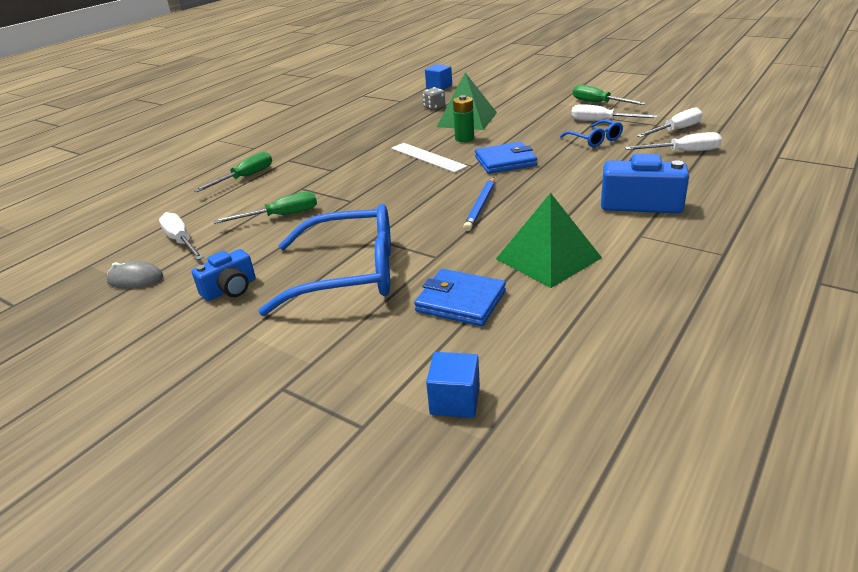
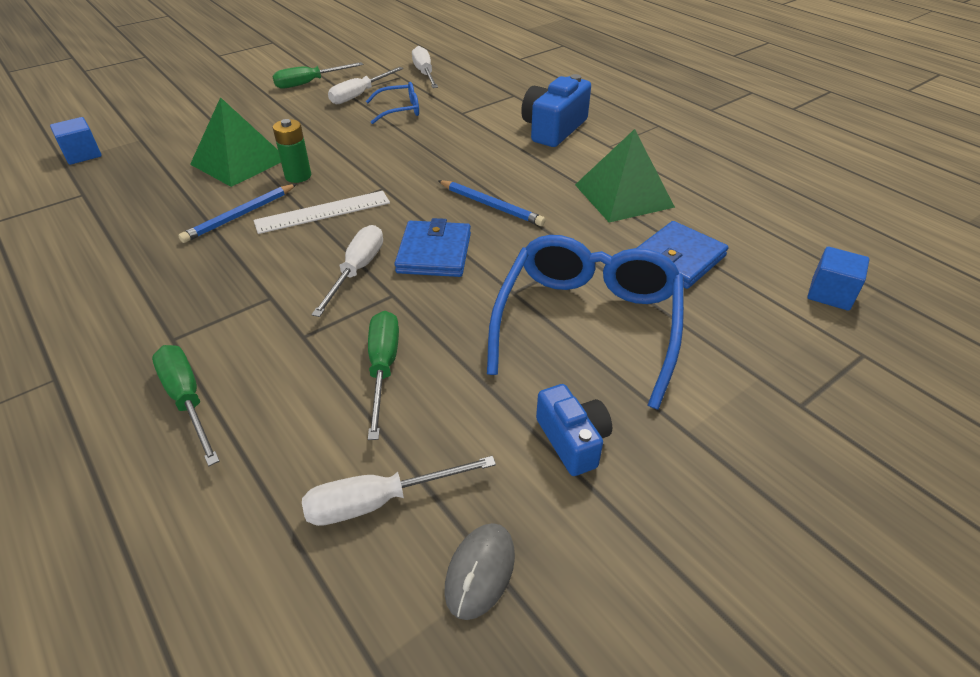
camera: 75 degrees left, 10 degrees up
(406, 139) = (240, 216): none -> blue pencil
(434, 107) = (158, 174): grey dice -> none
(505, 161) = (395, 167): blue wallet -> blue wallet (434, 253)
(683, 152) = (473, 84): white screwdriver -> white screwdriver (357, 270)

